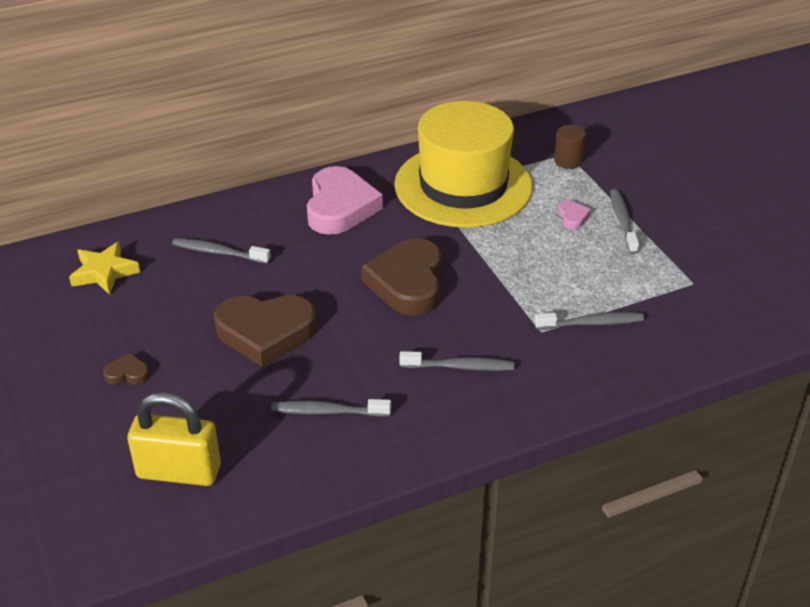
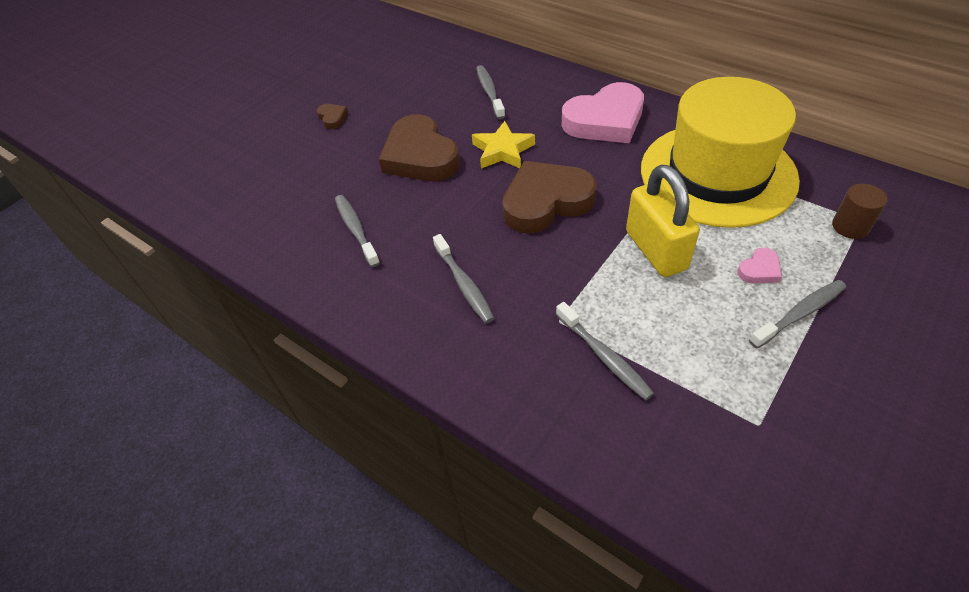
camera: 65 degrees right, 10 degrees up
(104, 272) = (424, 59): yellow star -> yellow star (503, 151)
(179, 472) = (252, 187): yellow padlock -> yellow padlock (656, 250)

